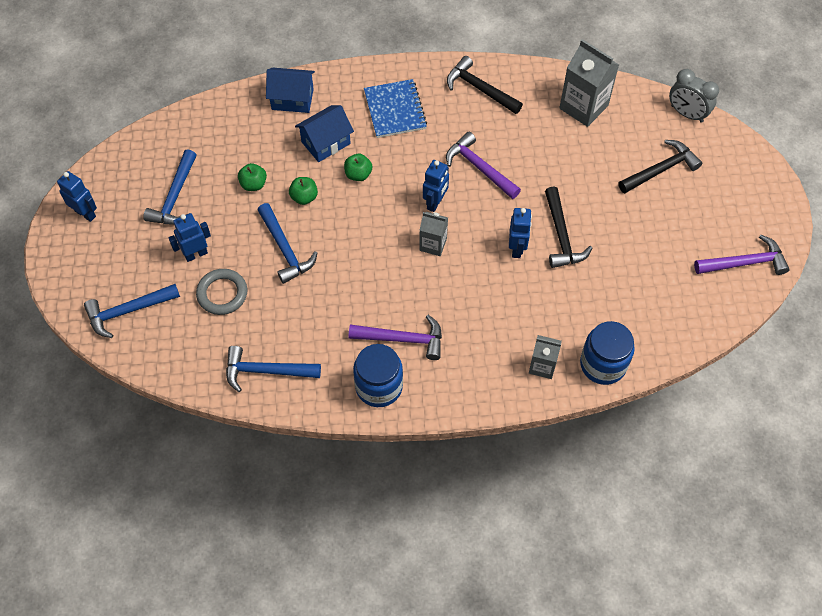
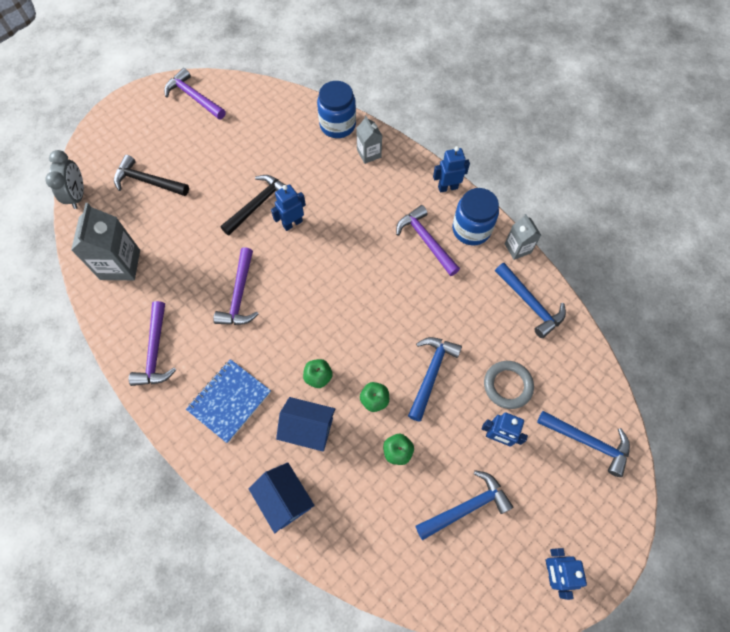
camera: 130 degrees left, 5 degrees up
(433, 244) = (335, 277): grey carton -> grey carton (517, 248)
(435, 203) = (298, 301): blue robot -> blue robot (447, 187)
(479, 89) = (155, 352): black hammer -> purple hammer

